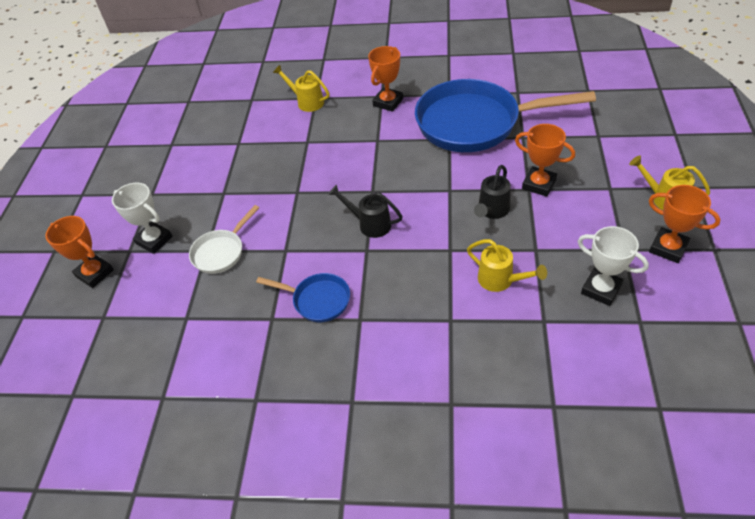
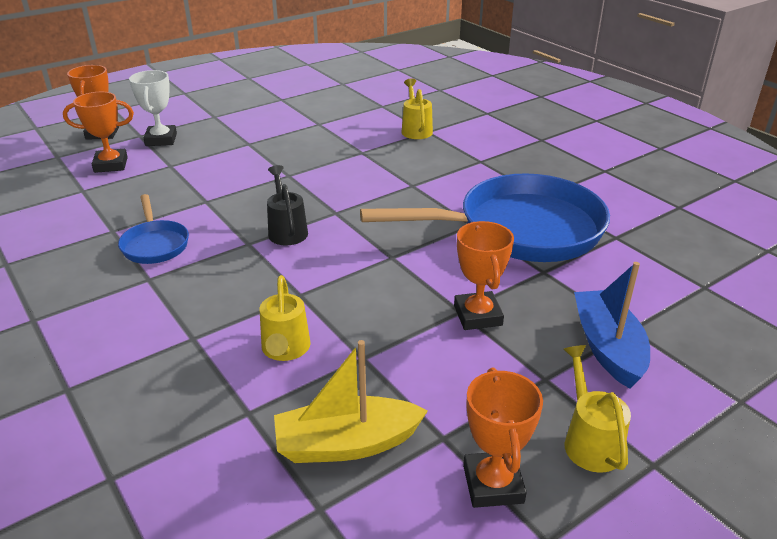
camera: 45 degrees right, 15 degrees down
(221, 252) = (174, 172): white pan -> none
(388, 102) = (476, 168): orange trophy -> orange trophy (111, 165)
(475, 123) = (520, 230): blue pan -> blue pan turned 120 degrees clockwise
(492, 211) = (392, 298): black watering can -> none
(601, 289) = (346, 444): white trophy -> yellow boat
(605, 152) = (608, 347): none -> blue boat

